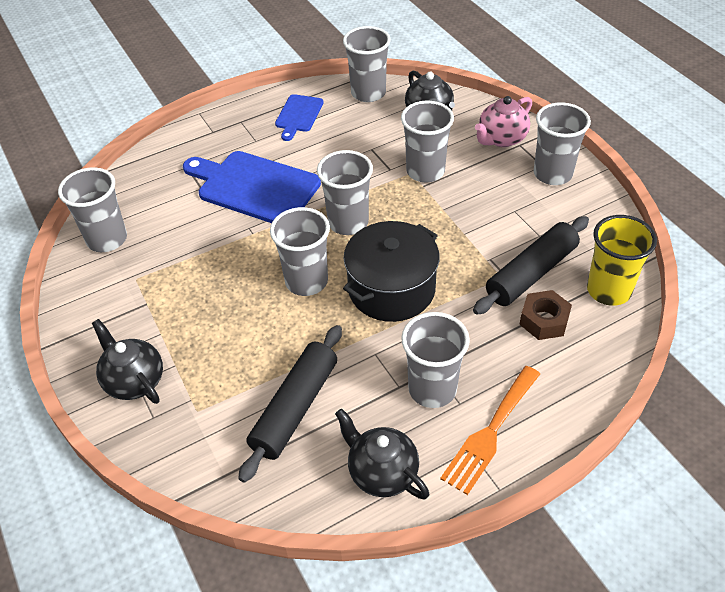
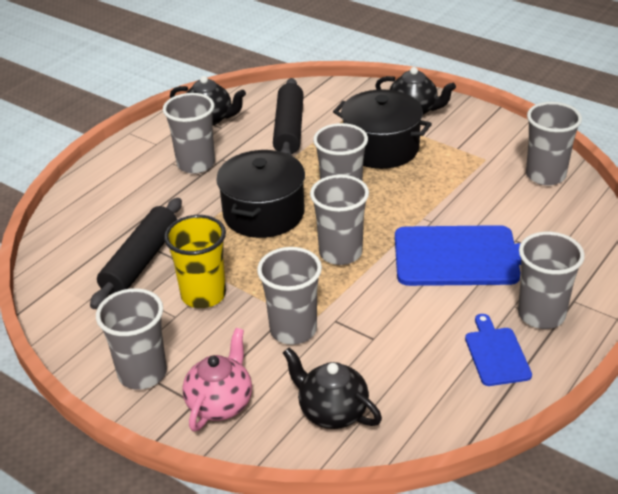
camera: 155 degrees right, 10 degrees down
(219, 333) = (381, 148): none -> black pot
(368, 93) = (435, 419): grey cup -> grey cup (541, 315)
(490, 433) = (144, 154): orange fork -> none
(544, 320) = (120, 229): brown nut -> none
(608, 290) = (64, 269): yellow cup -> yellow cup (203, 295)

